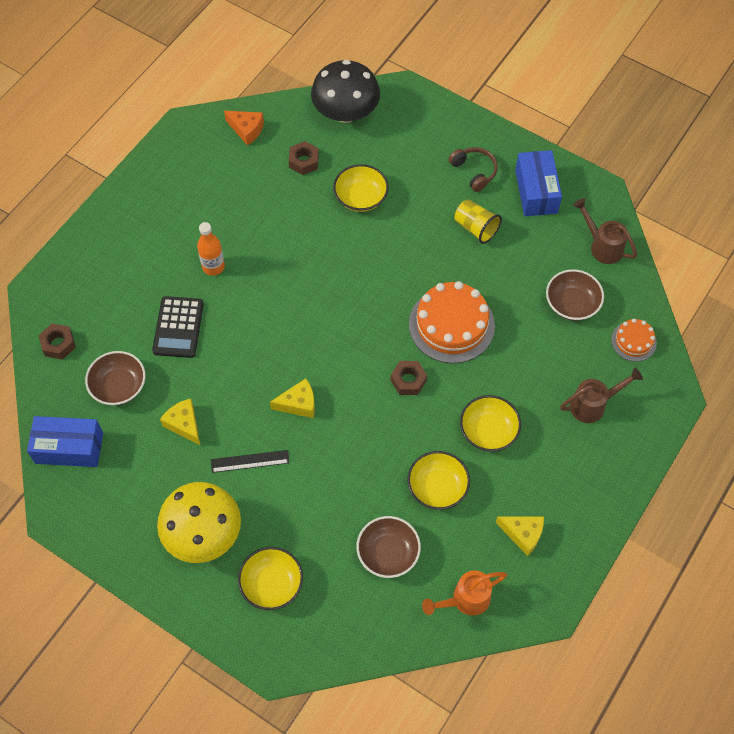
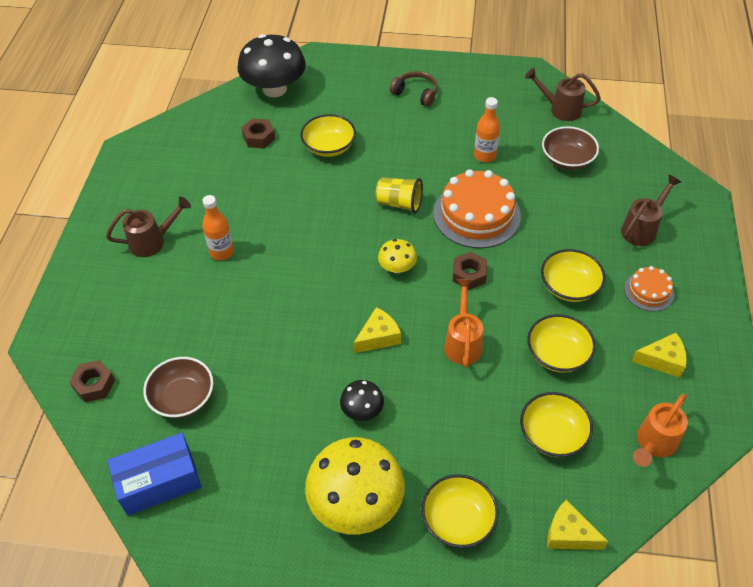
camera: 25 degrees left, 10 degrees down
(163, 232) = (153, 241): none -> brown watering can
(178, 327) = (216, 318): black calculator -> none
(184, 424) = (273, 404): yellow cheese -> yellow cheese (569, 534)
(246, 130) = (190, 132): orange cheese -> none
(250, 461) = (362, 410): black ruler -> black mushroom
(351, 346) = (397, 267): none -> yellow mushroom
(365, 440) = (463, 342): none -> orange watering can
(388, 553) = (552, 434): brown bowl -> yellow bowl
(476, 228) = (446, 133): yellow cup -> yellow cup (399, 203)
(497, 267) = (485, 156): none -> orange bottle
(536, 191) = (478, 90): blue box -> none
(633, 341) = (638, 168): orange cake -> orange cake (649, 291)

